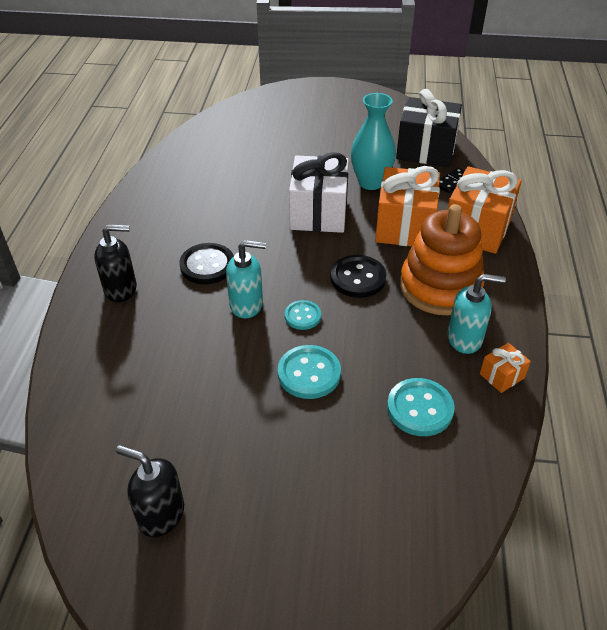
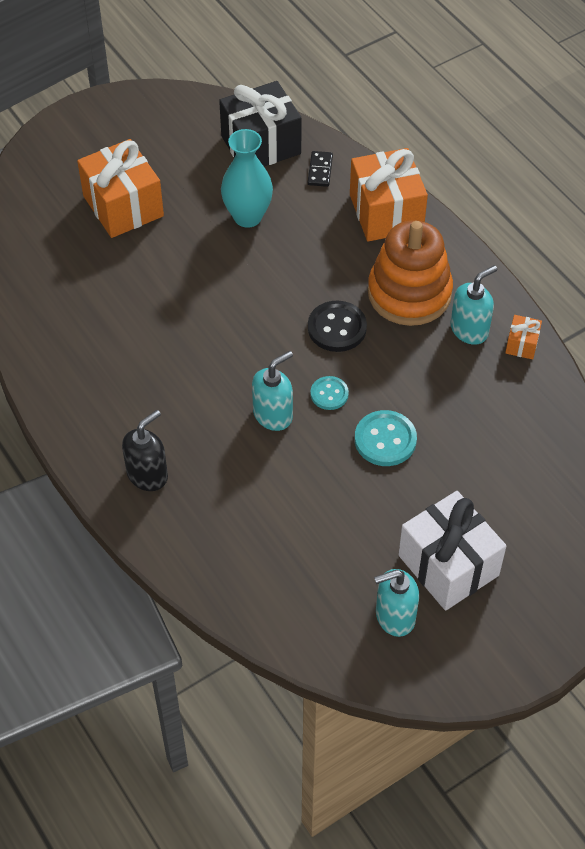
camera: 40 degrees left, 10 degrees up
(161, 514) = (394, 616): black soap dispenser -> turquoise soap dispenser
(207, 265) = (196, 401): black button -> none
(318, 213) = (235, 281): white gift -> white gift (448, 565)
(405, 226) = (325, 248): orange gift -> orange gift (123, 206)
(420, 408) = (490, 411): turquoise button -> none

